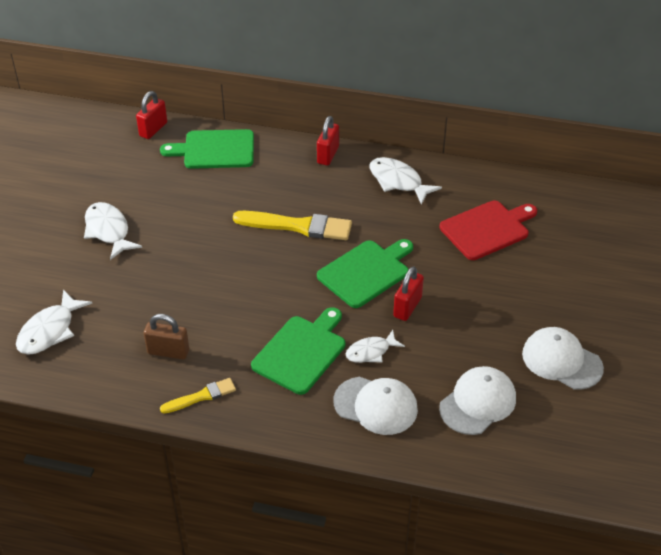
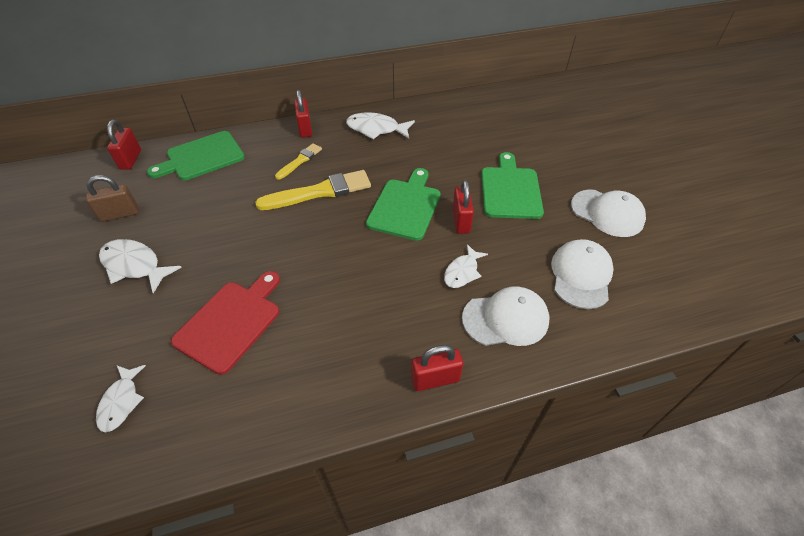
camera: 30 degrees left, 5 degrees up
(50, 331) = (121, 402): white fish -> white fish, size x0.66
(168, 352) = (273, 361): brown padlock -> brown padlock (120, 214)
(201, 396) = (339, 393): yellow brush -> yellow brush (300, 161)
(280, 421) = (435, 379): none -> red padlock
(301, 352) = (403, 300): green cutting board -> green cutting board (510, 190)
(487, 229) = (470, 139): red cutting board -> red cutting board (231, 322)
(561, 361) = (607, 213): white cap -> white cap turned 150 degrees counterclockwise

